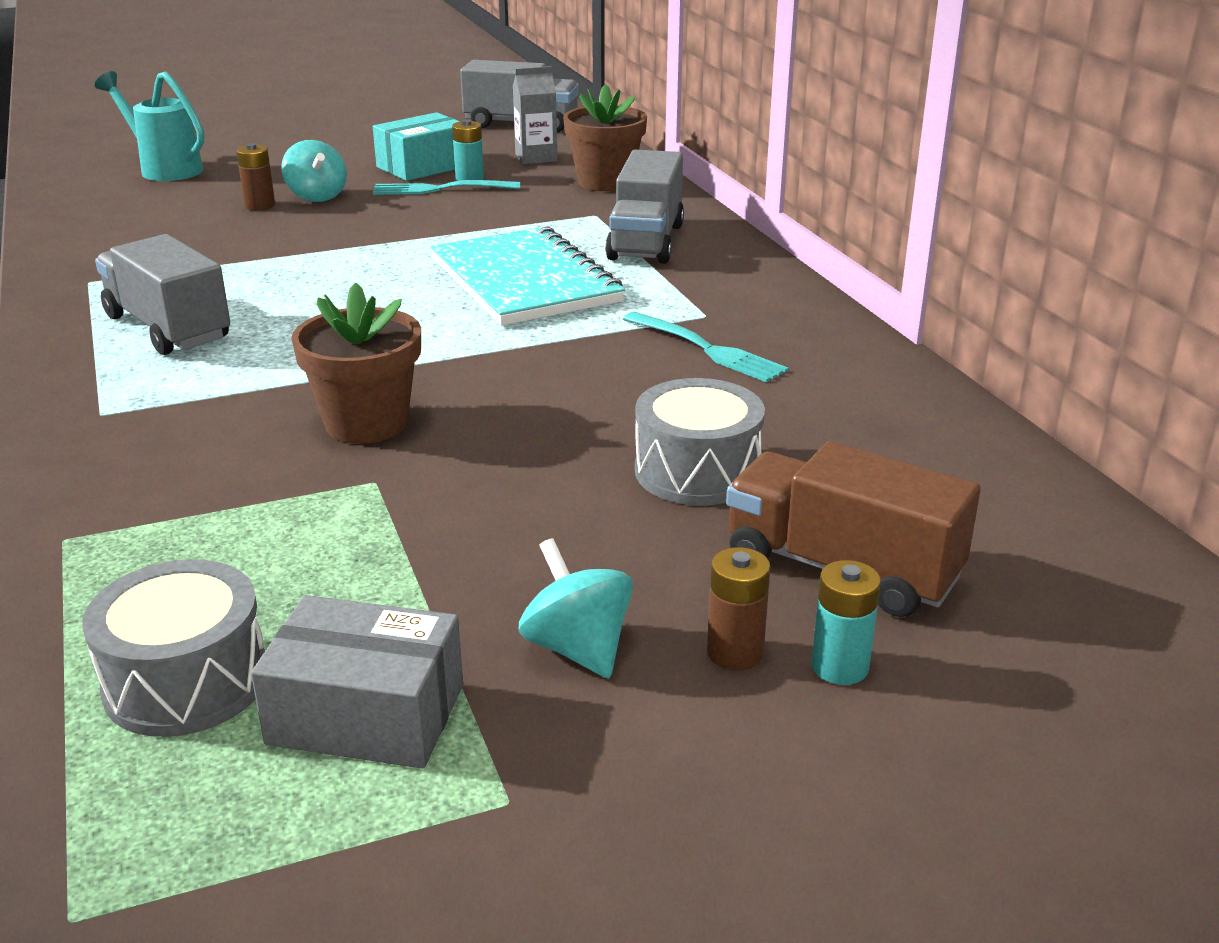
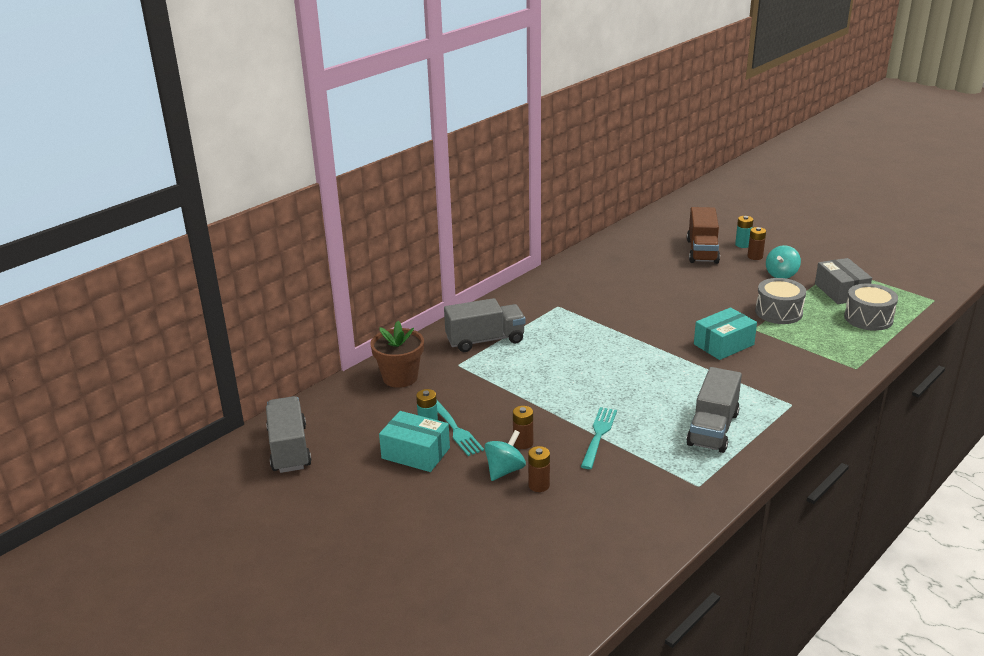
camera: 115 degrees left, 0 degrees up
(164, 169) = (505, 572): turquoise watering can -> none
(352, 214) = (523, 443): none -> brown battery
(366, 423) = (723, 344): brown flower pot -> turquoise box
(524, 281) = (564, 356): turquoise notebook -> none
(536, 157) = (367, 416): grey carton -> none
(697, 471) = (678, 280): grey drum -> grey drum (778, 312)
(707, 349) = (589, 298): turquoise fork -> turquoise fork (598, 435)

